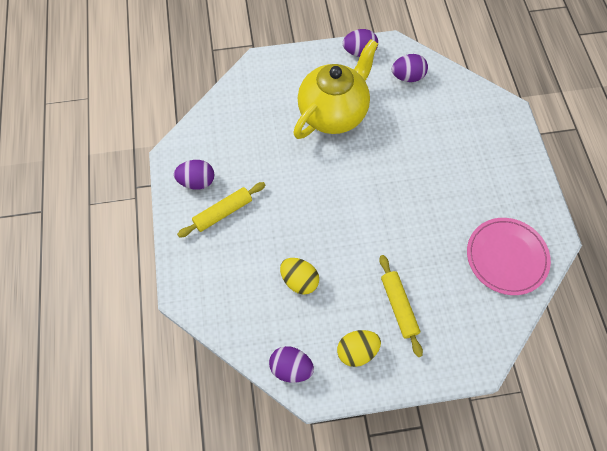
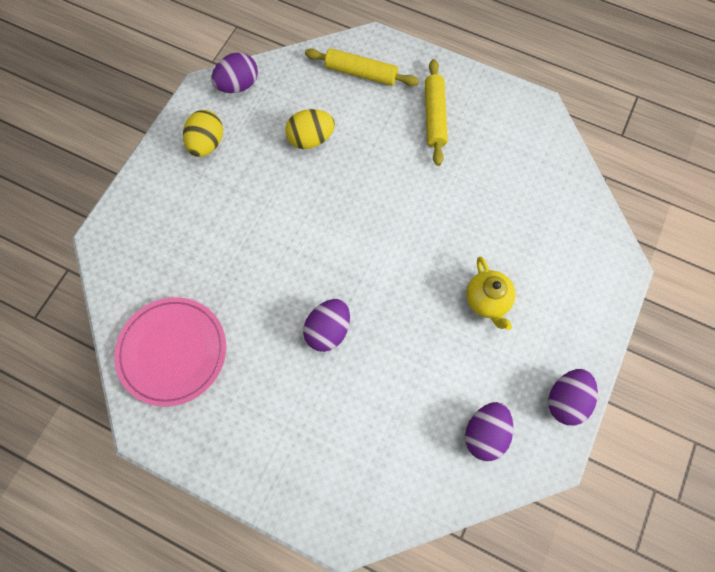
camera: 125 degrees right, 5 degrees up
(197, 181) = (488, 113): purple egg -> purple egg (328, 330)
(333, 113) = (487, 301): yellow teapot -> yellow teapot, size x0.47
(398, 306) = (214, 206): yellow rolling pin -> yellow rolling pin (361, 73)

